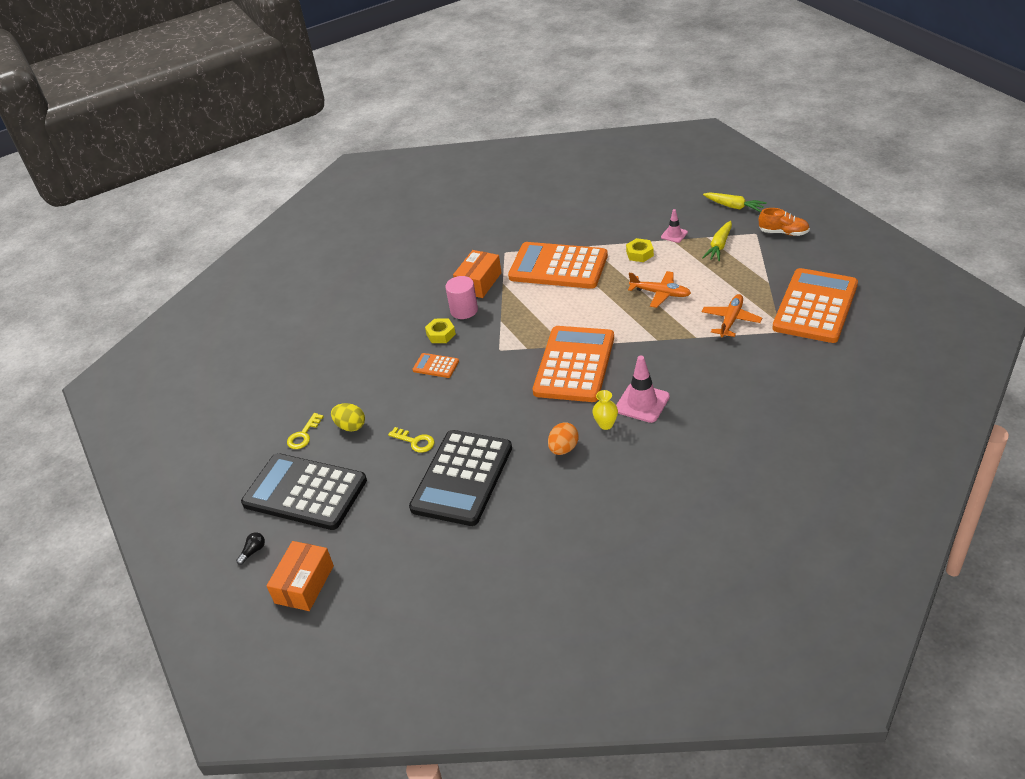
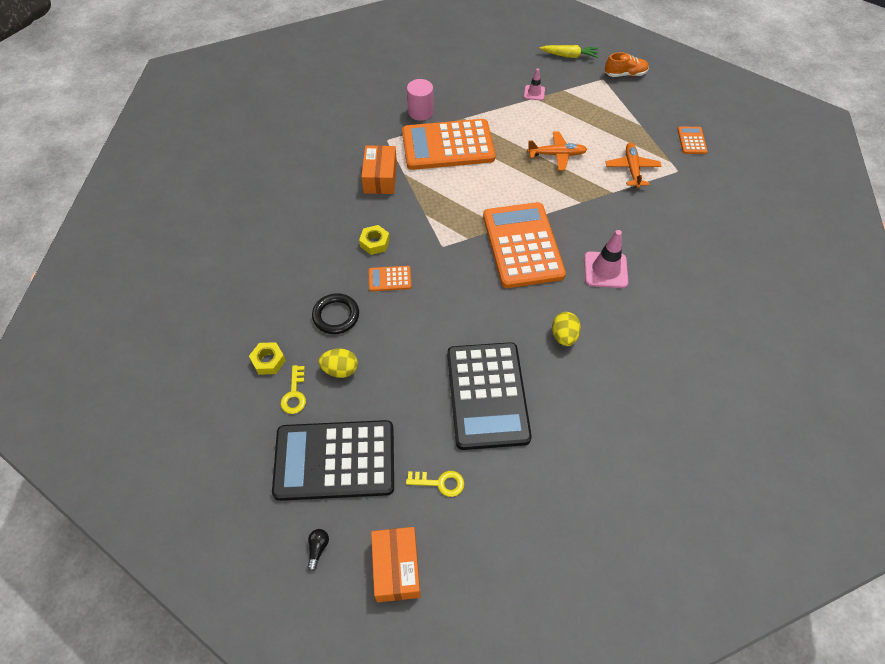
camera: 30 degrees left, 15 degrees up
(372, 384) = (336, 316): none -> black ring
(415, 441) = (417, 368): yellow key -> yellow key (440, 483)
(464, 310) = (383, 211): pink cylinder -> pink cylinder (420, 112)
(563, 449) = (564, 336): orange egg -> yellow egg
(606, 424) = (587, 300): yellow vase -> none
(639, 254) = (515, 118): yellow nut -> yellow nut (268, 361)
(719, 246) = (579, 97): yellow carrot -> none
(815, 306) = (691, 141): orange calculator -> orange calculator, size x0.42

